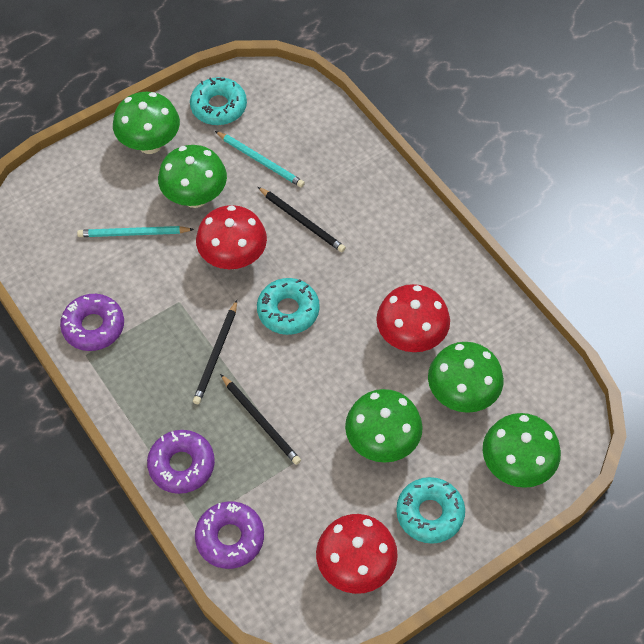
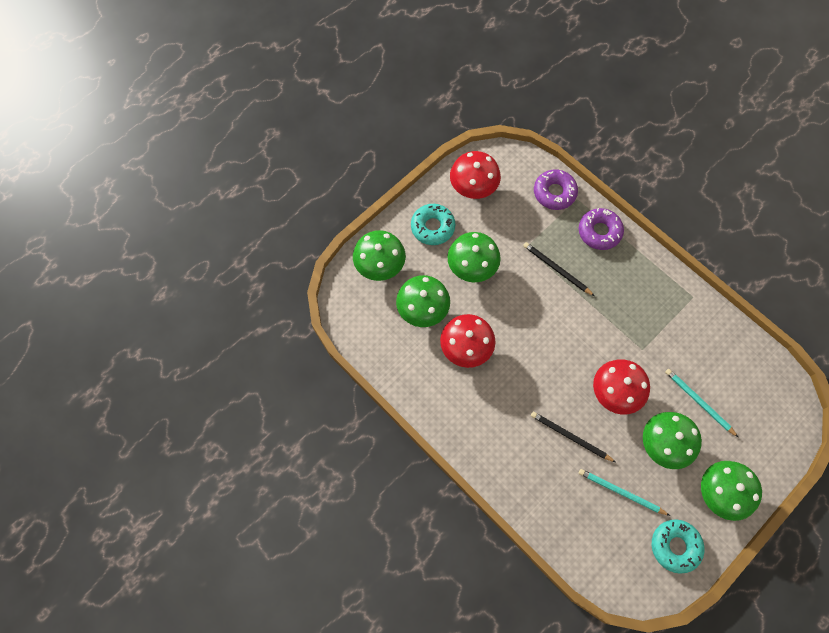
camera: 170 degrees right, 10 degrees up
(93, 327) = (696, 319): purple donut -> none
(133, 233) = (698, 402): turquoise pencil -> turquoise pencil turned 120 degrees counterclockwise
(216, 354) = (602, 312): black pencil -> none
(288, 311) = (560, 355): turquoise donut -> none

